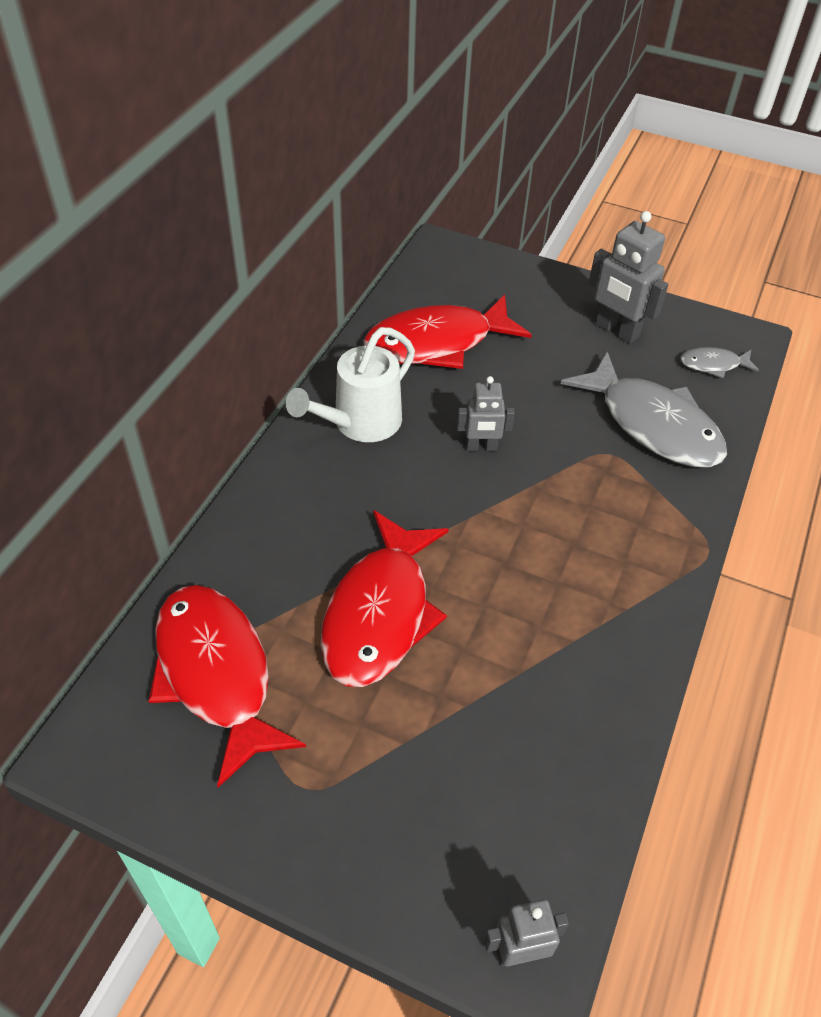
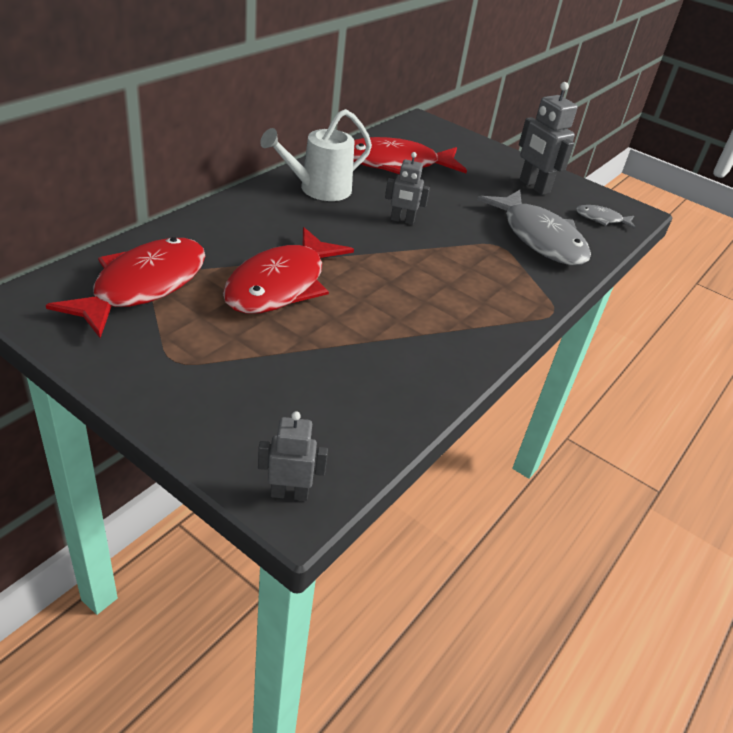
camera: 10 degrees right, 10 degrees down
(216, 674) = (143, 286): red fish -> red fish turned 45 degrees clockwise

